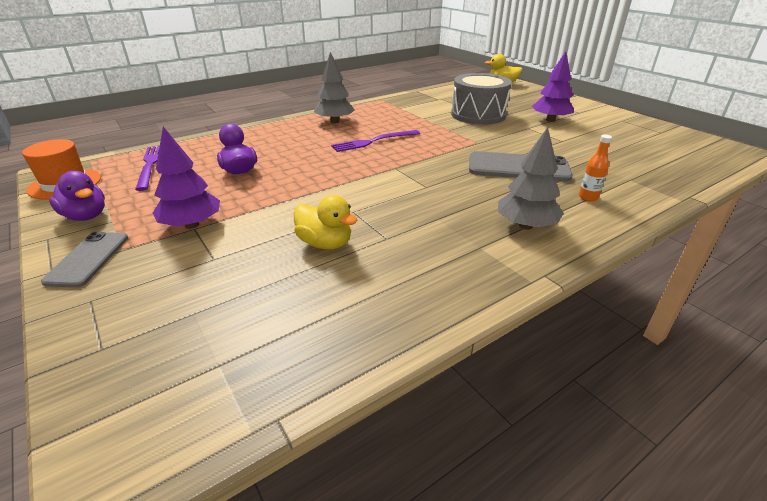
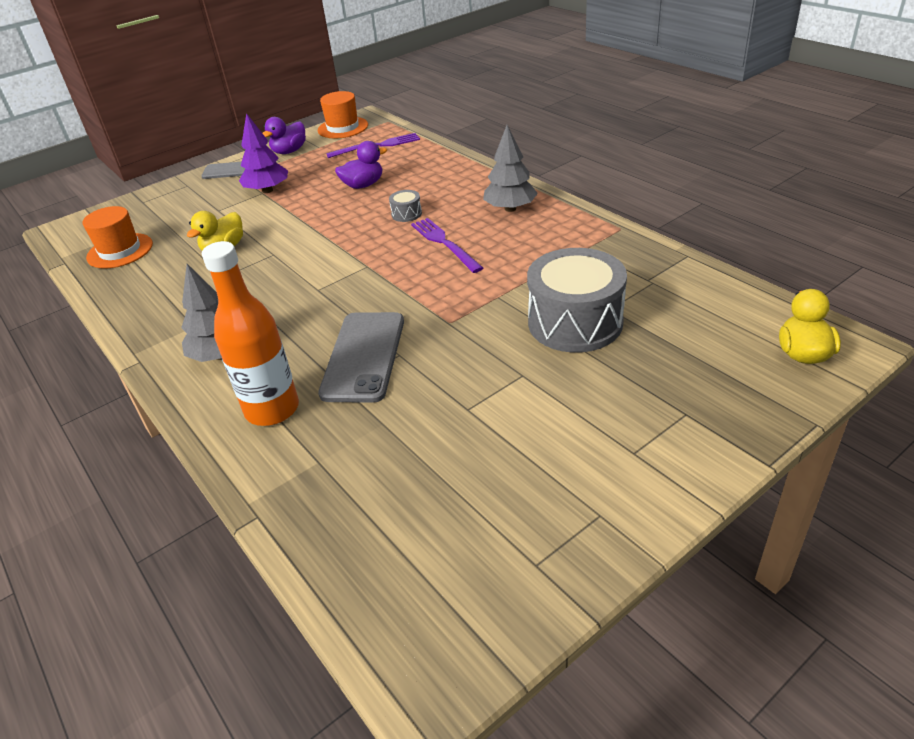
camera: 90 degrees right, 5 degrees up
(275, 343) = (120, 251): none -> orange hat
(315, 153) = (406, 214): none -> grey drum
(550, 120) = (570, 405): purple tree -> none
(588, 197) = (272, 409): orange bottle -> orange bottle, size x2.25

